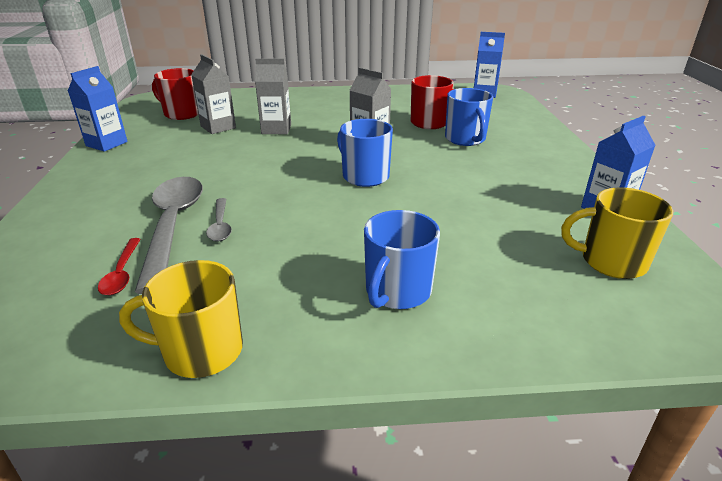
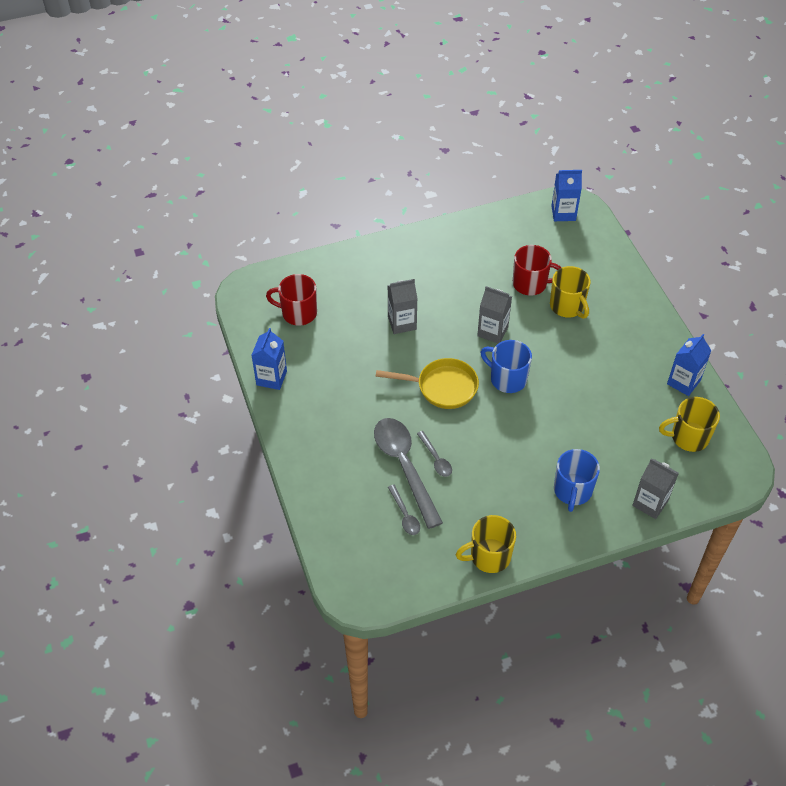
camera: 15 degrees left, 20 degrees up
(122, 273) = (405, 515): red spoon -> grey spoon
(218, 127) = (348, 330): grey carton -> grey carton (650, 503)
(281, 172) = (442, 387): none -> yellow pan
(465, 139) = (567, 306): blue mug -> yellow mug

